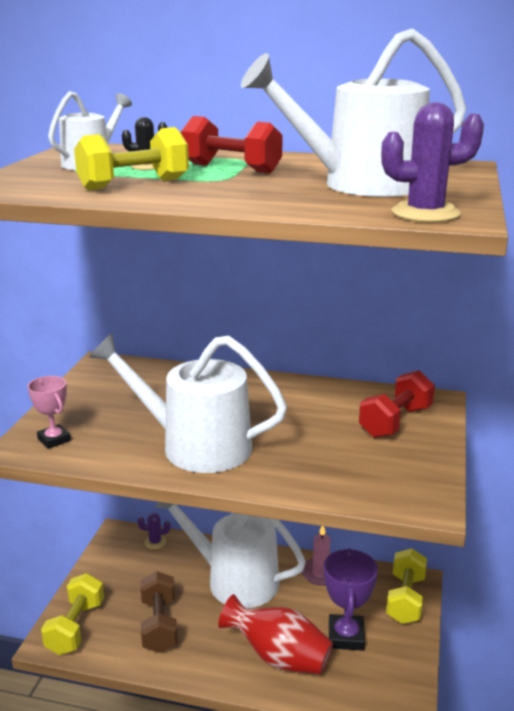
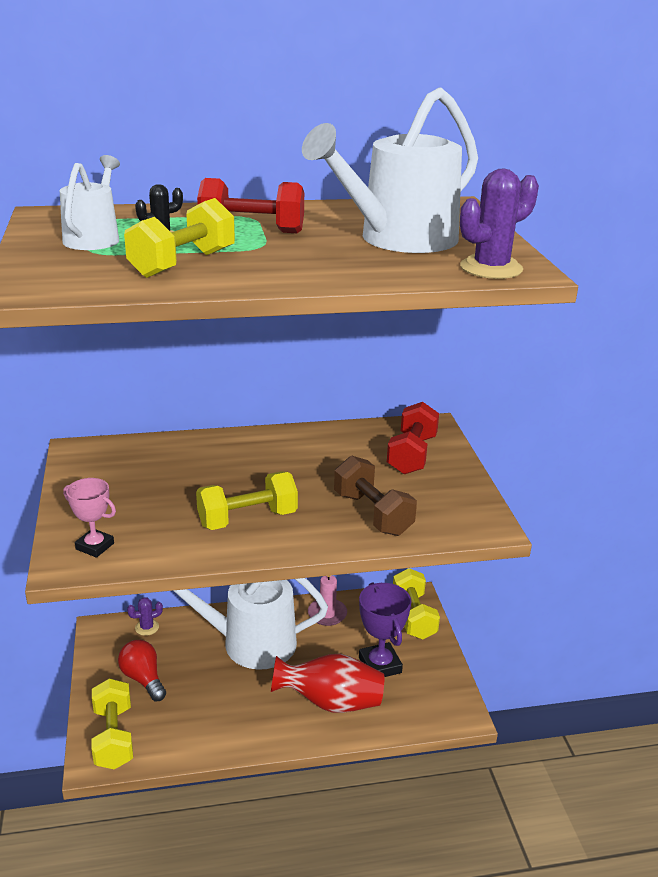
camera: 25 degrees left, 5 degrees up
(127, 585) = (143, 679): none -> red light bulb
(159, 625) = (200, 708): brown dumbbell -> brown dumbbell (372, 514)
(196, 446) = (247, 519): white watering can -> yellow dumbbell

